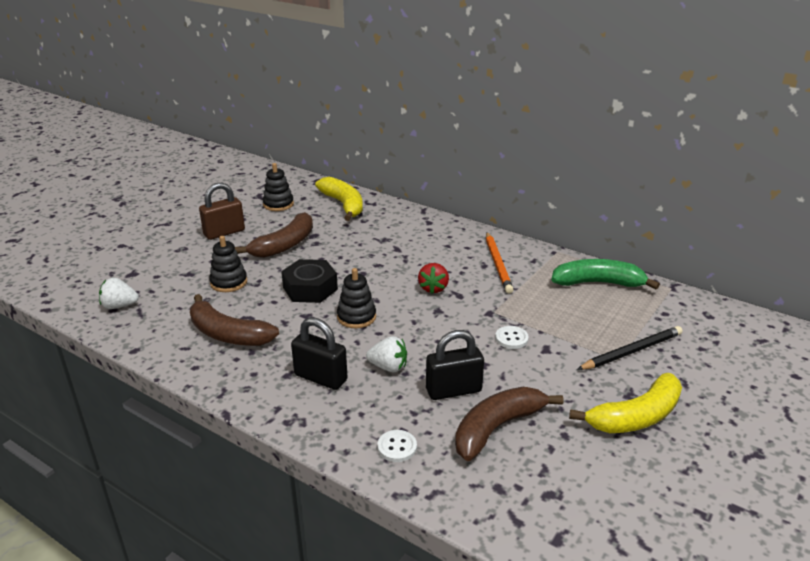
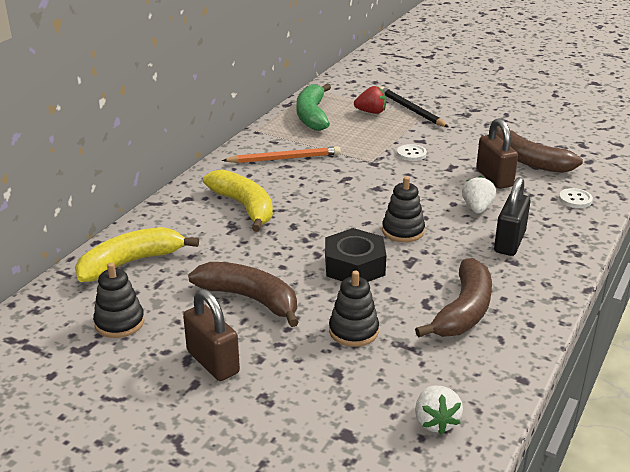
camera: 95 degrees left, 0 degrees up
(433, 288) = (337, 191): red strawberry -> red strawberry (371, 112)
(453, 390) = (494, 178): black padlock -> brown padlock
(635, 417) = (488, 114): yellow banana -> yellow banana (244, 207)

